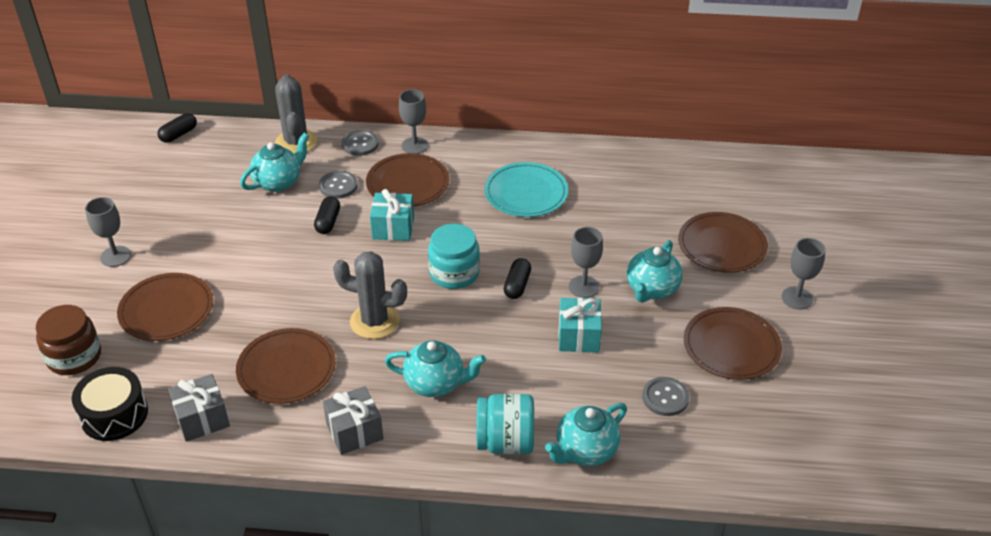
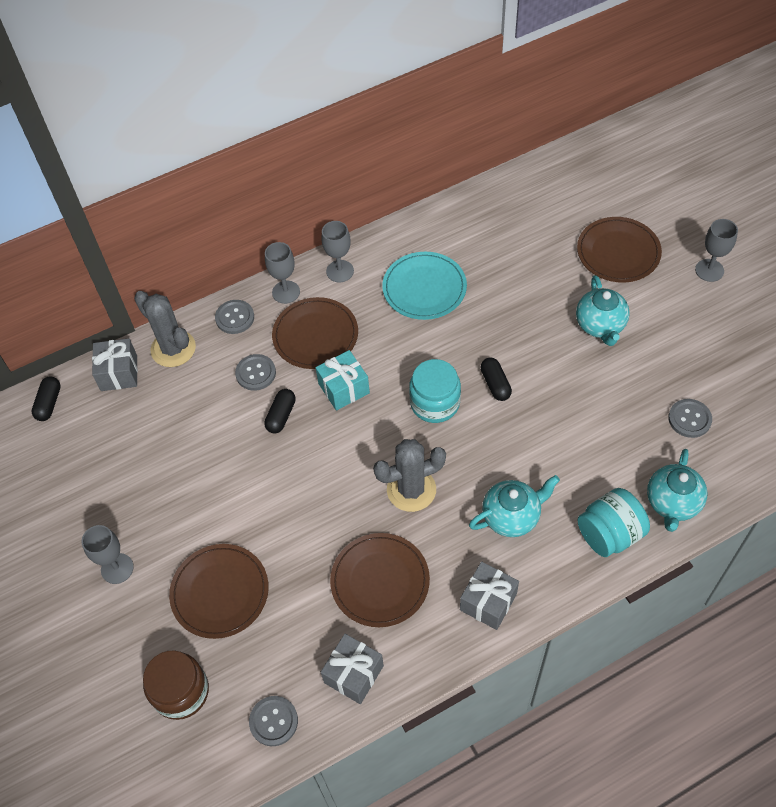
camera: 30 degrees left, 15 degrees up
(114, 414) = (273, 721): black drum -> grey button
(243, 139) = (119, 373): none -> grey gift
(278, 182) = (197, 400): turquoise teapot -> none
(328, 222) = (281, 416): black capsule -> black capsule turned 45 degrees clockwise
(578, 336) = (582, 403): turquoise gift -> none
(584, 287) = (548, 354): grey goblet -> grey goblet (340, 271)
(731, 346) = (698, 343): brown plate -> none

